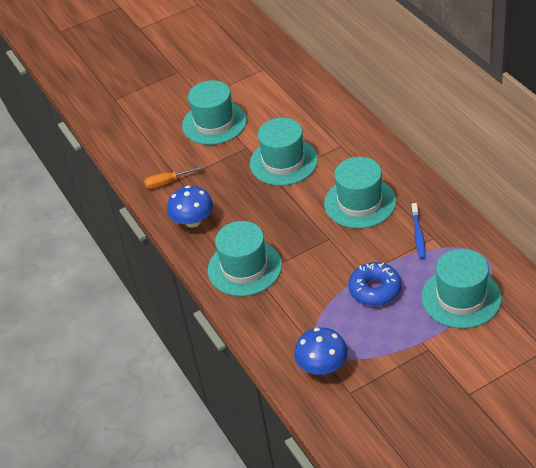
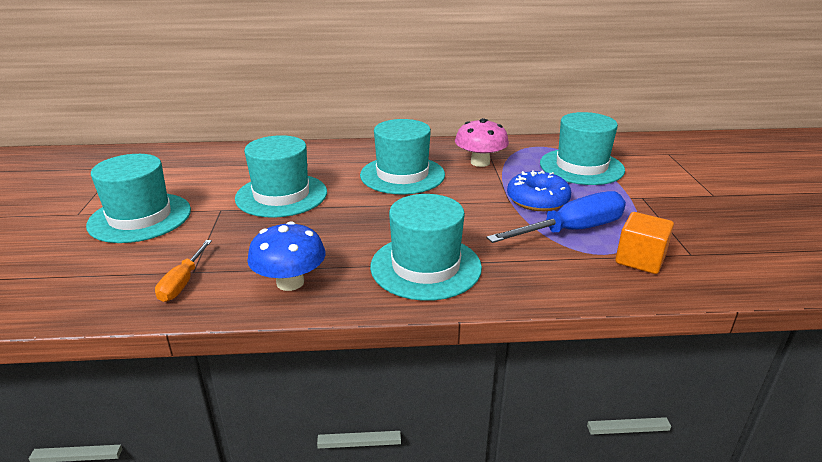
camera: 70 degrees left, 15 degrees down
(322, 366) = (640, 259): blue mushroom -> orange cube
(340, 321) = (572, 230): none -> blue screwdriver
(418, 235) = (480, 162): blue toothbrush -> pink mushroom

